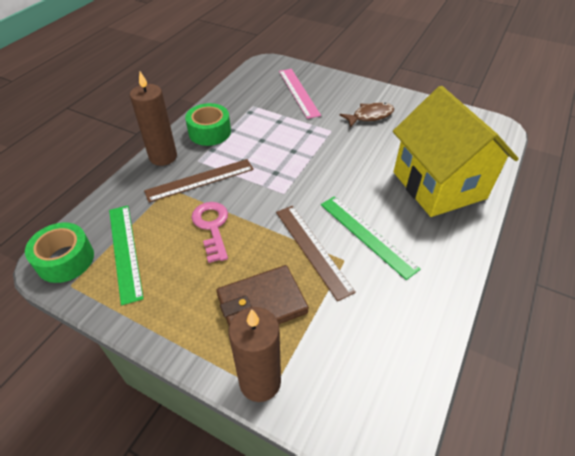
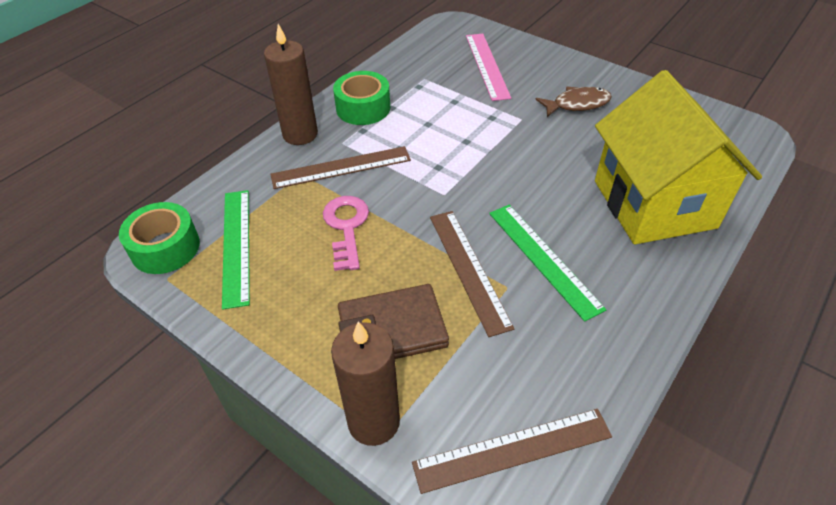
camera: 10 degrees right, 0 degrees up
(372, 388) = (513, 450): none -> brown ruler

